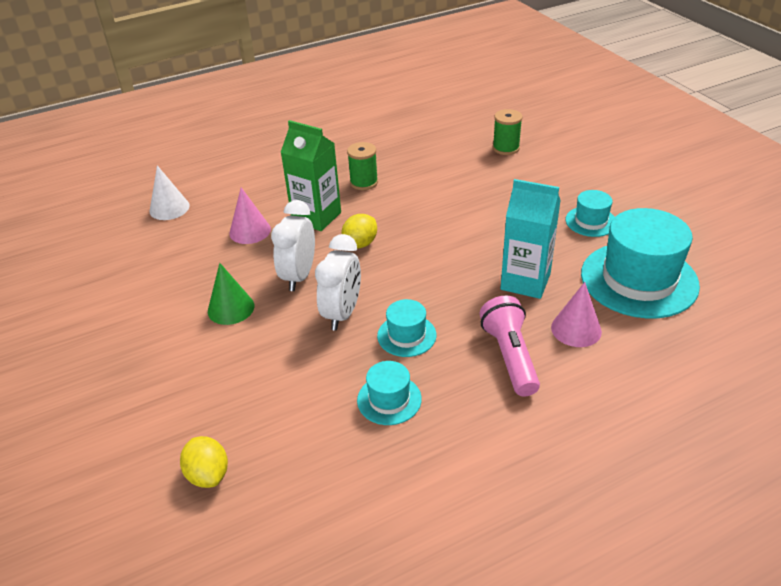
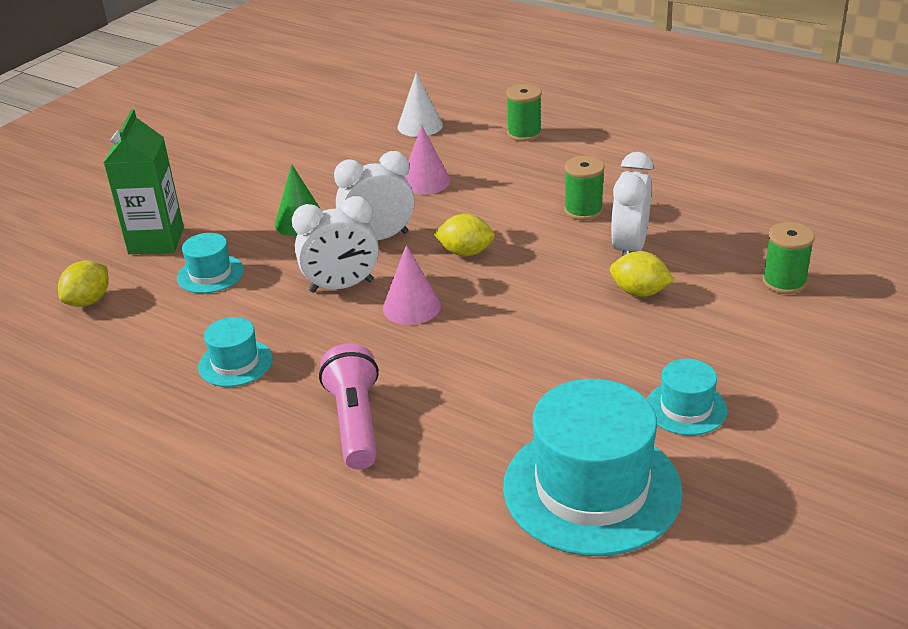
camera: 60 degrees right, 5 degrees down
(243, 170) = (524, 134): none -> green spool
(316, 217) = (487, 208): green carton -> green carton (156, 241)
(406, 335) = (338, 339): turquoise hat -> turquoise hat (210, 274)
(423, 182) = (629, 248): none -> white clock
(471, 195) = (639, 292): none -> yellow lemon
(510, 356) = (355, 422): pink flashlight -> pink flashlight turned 60 degrees counterclockwise
(525, 281) = (501, 391): turquoise carton -> none
(576, 329) = (442, 460): pink cone -> pink cone (411, 307)

